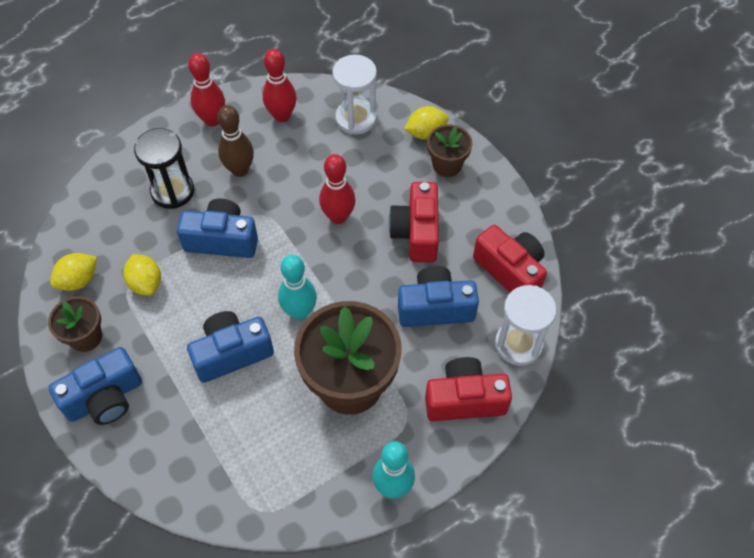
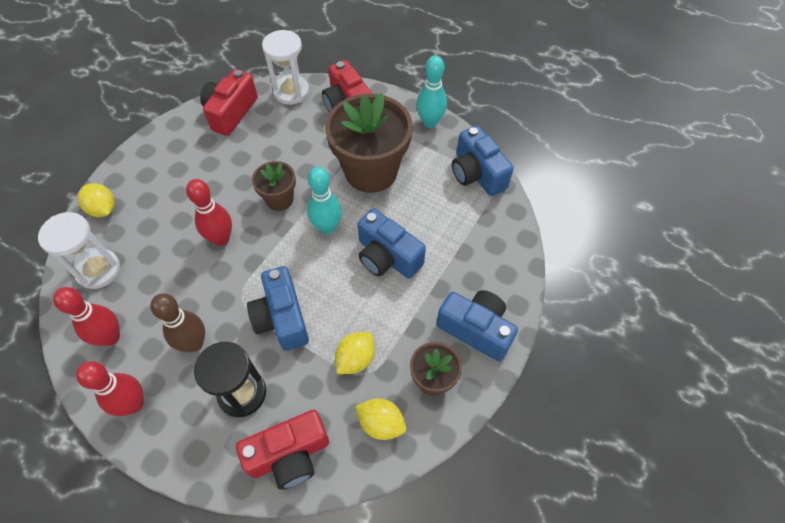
camera: 115 degrees left, 0 degrees up
(416, 232) = (217, 179): red camera -> red camera (290, 455)
(435, 308) = (283, 144): blue camera -> blue camera (477, 174)
(447, 165) = (137, 182): brown flower pot -> brown flower pot (279, 199)

